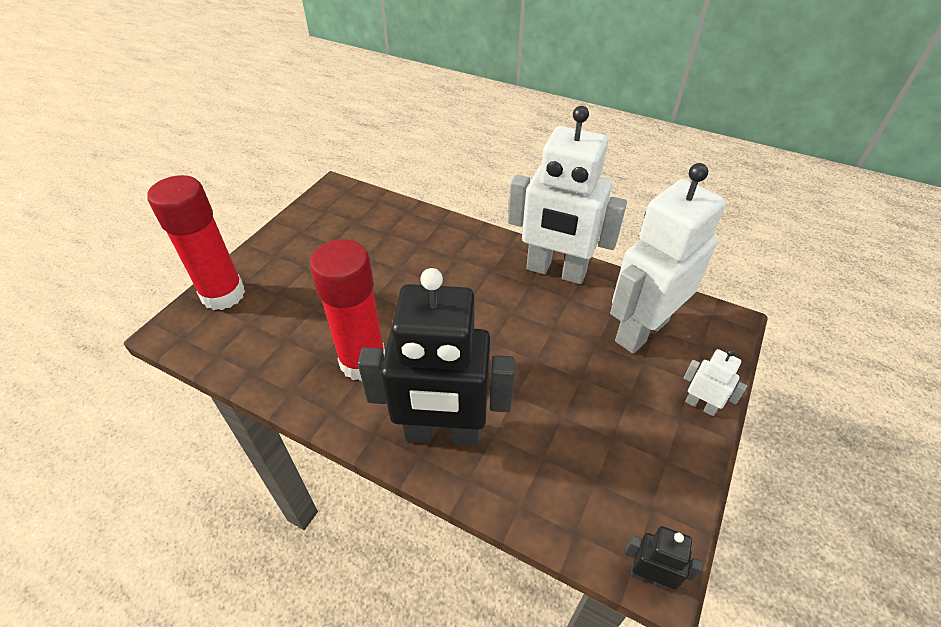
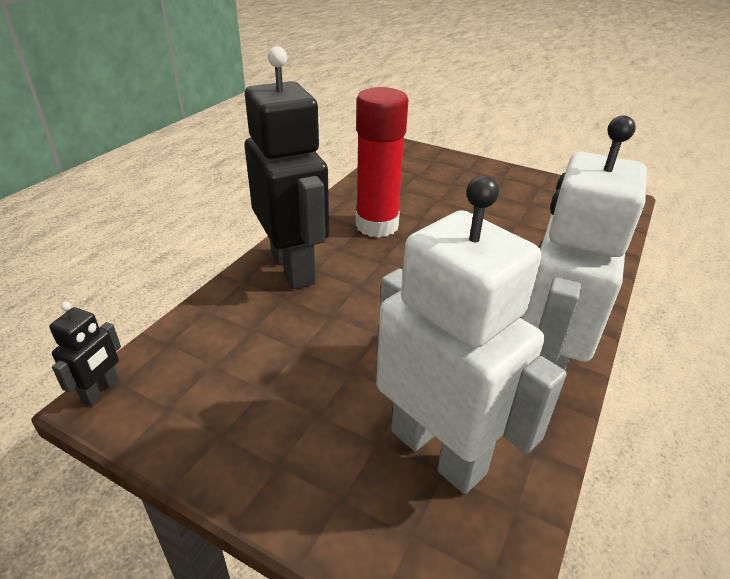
camera: 90 degrees right, 10 degrees down
(223, 295) = (447, 161): red glue stick -> none
(442, 433) = (293, 267): black robot -> black robot turned 150 degrees clockwise
(701, 405) = (294, 498): white robot -> none

